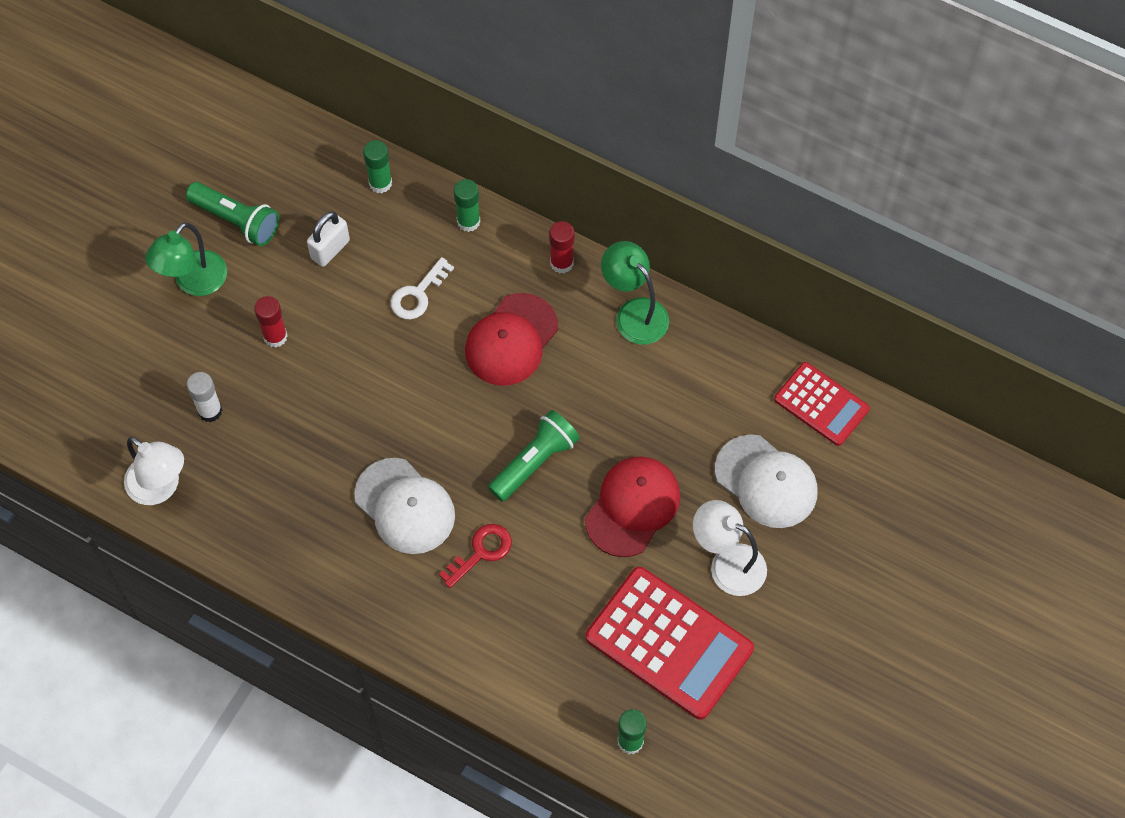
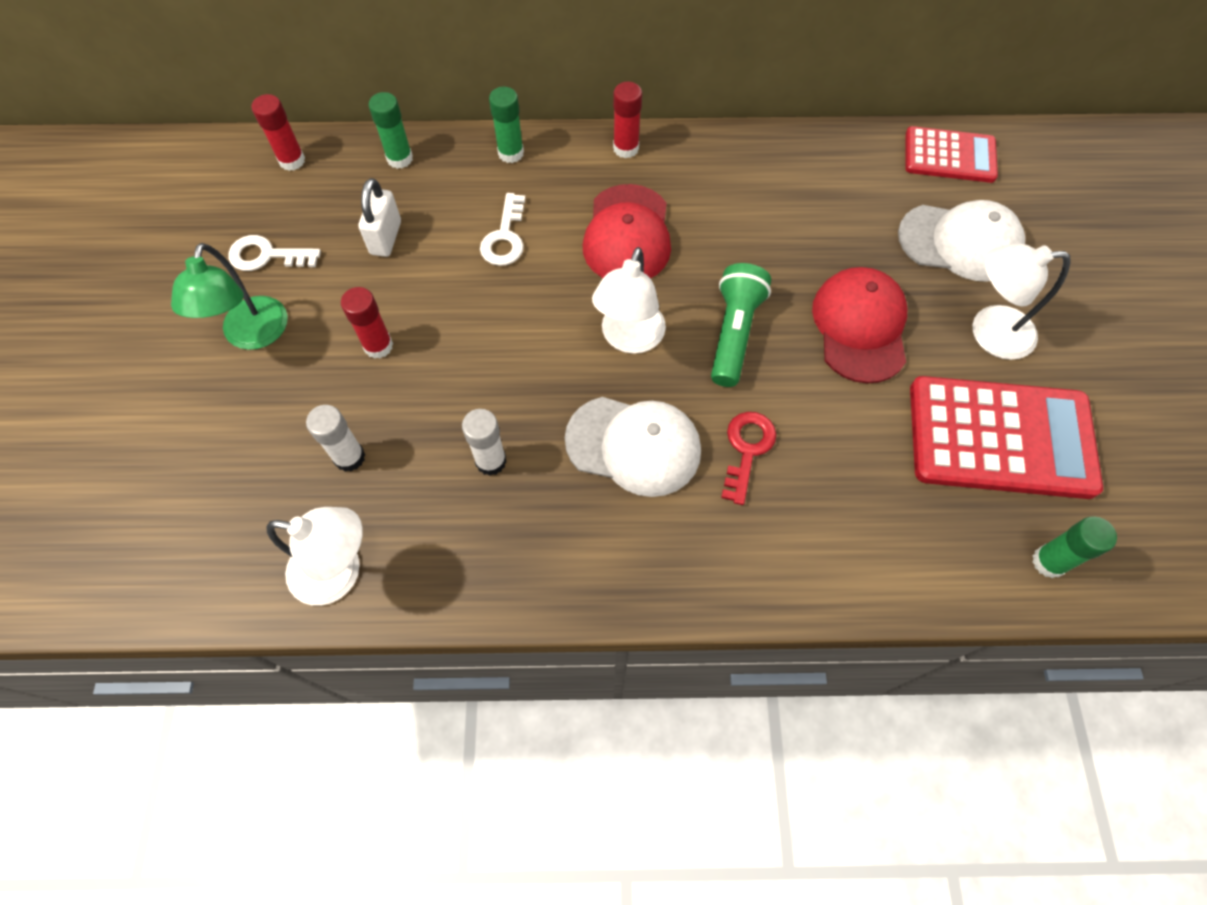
camera: 30 degrees left, 0 degrees up
(236, 220) = (266, 256): green flashlight -> white key
(298, 144) = (292, 161): none -> red glue stick
(301, 464) = (491, 461): none -> white glue stick
(455, 425) = (629, 339): none -> white lamp
(634, 313) = (725, 159): green lamp -> none

